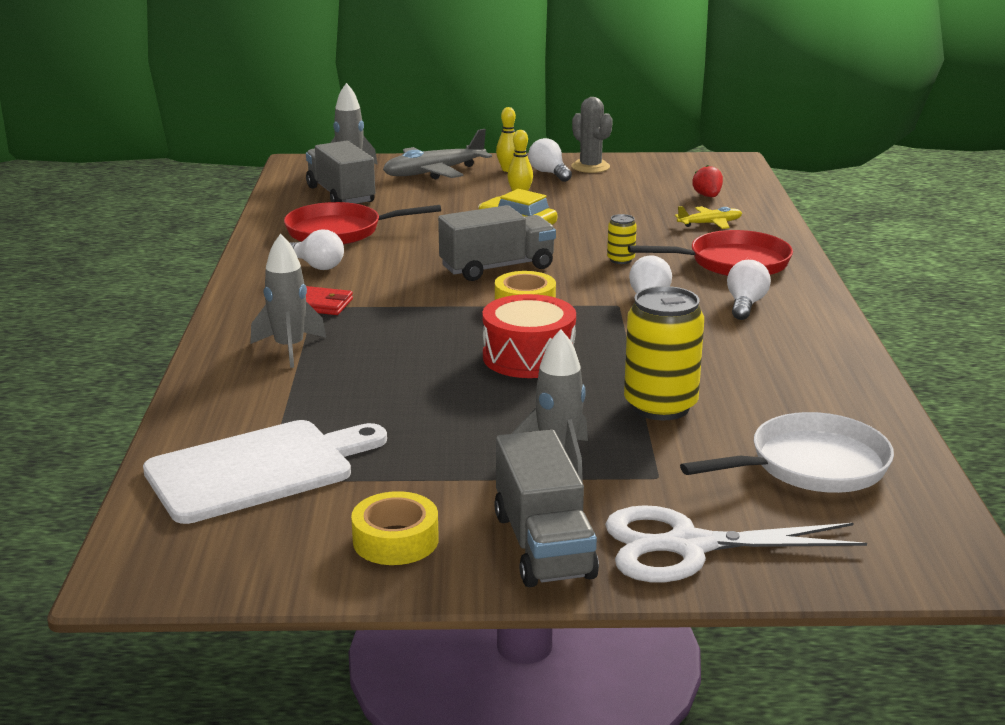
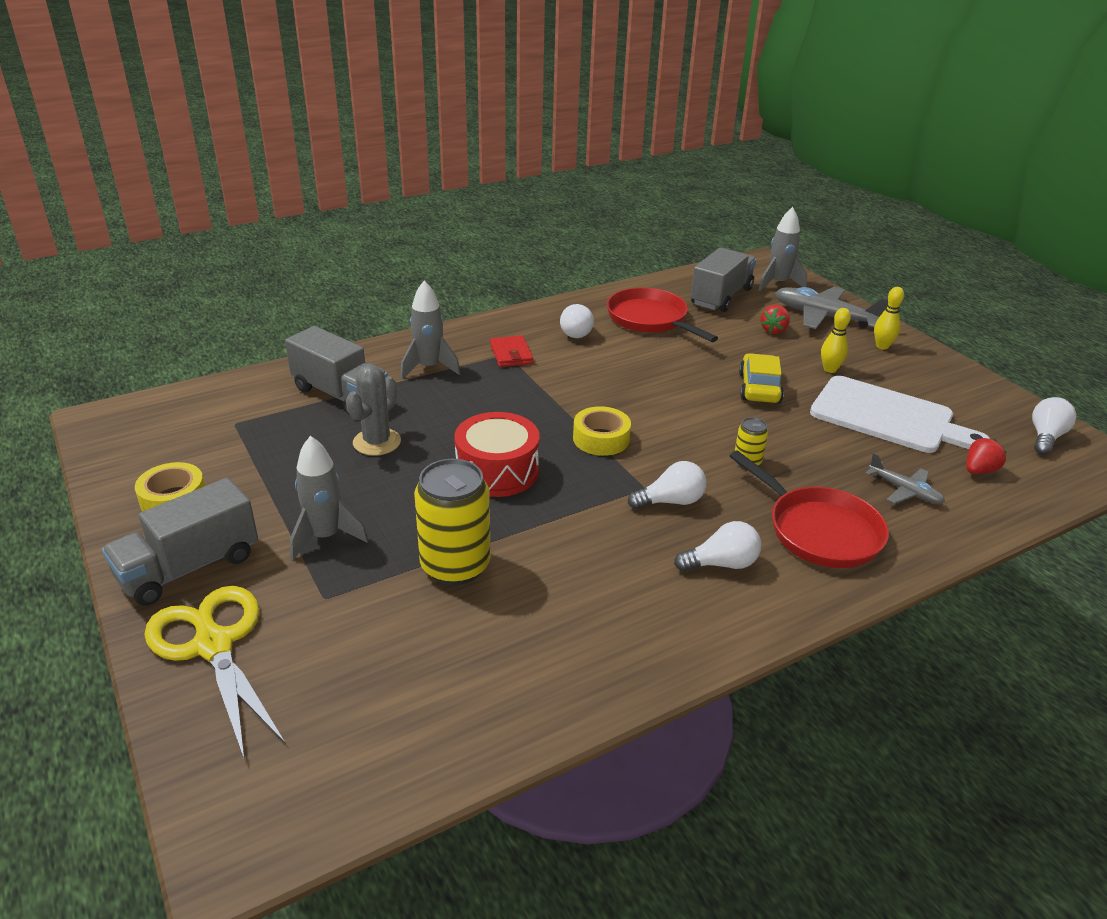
camera: 60 degrees right, 10 degrees up
(257, 470) = (246, 415): white cutting board -> white cutting board (888, 417)
(430, 194) = (773, 330): none -> red strawberry
(497, 268) = (658, 405): grey truck -> grey truck (340, 394)
(549, 173) = (904, 368): white light bulb -> white light bulb (1045, 437)
(590, 167) = (954, 383): grey cactus -> grey cactus (377, 442)
(687, 546) = (213, 644): white scissors -> yellow scissors
(710, 224) = (904, 490): yellow plane -> grey plane
(811, 465) = (395, 690): white pan -> none

